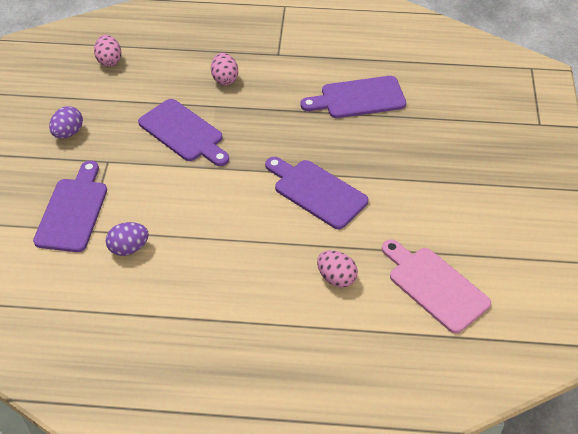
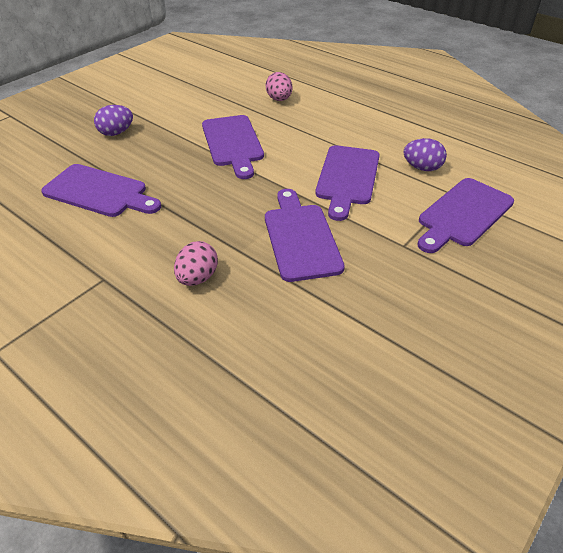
camera: 145 degrees left, 5 degrees down
(68, 133) = (437, 299): purple egg -> purple egg (116, 133)
(109, 61) = (322, 391): pink egg -> none
(187, 203) = (347, 178): none -> purple cutting board
(434, 286) = (224, 77): pink cutting board -> none

